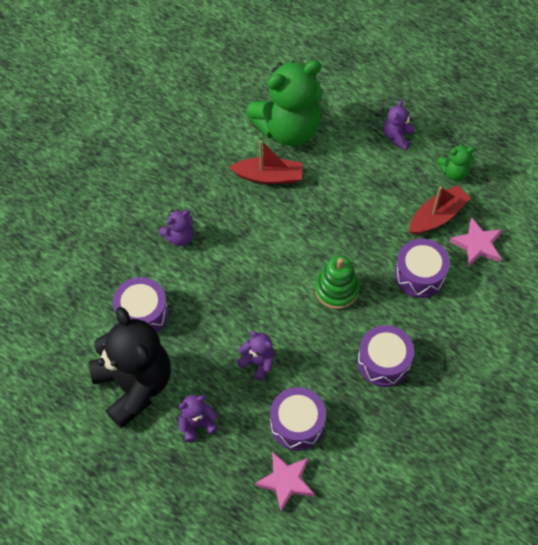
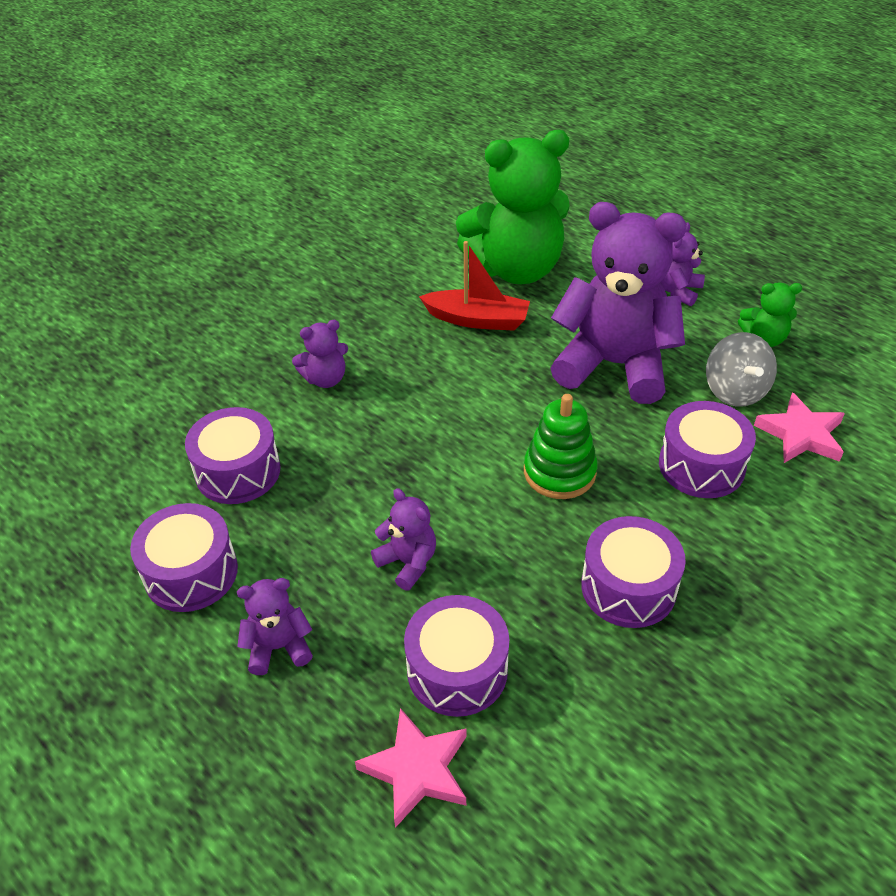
camera: 10 degrees right, 15 degrees down
(134, 385) = (191, 572): black teddy bear -> purple drum
(361, 204) = (614, 365): none -> purple teddy bear
(437, 216) = (735, 390): red boat -> grey spinning top

